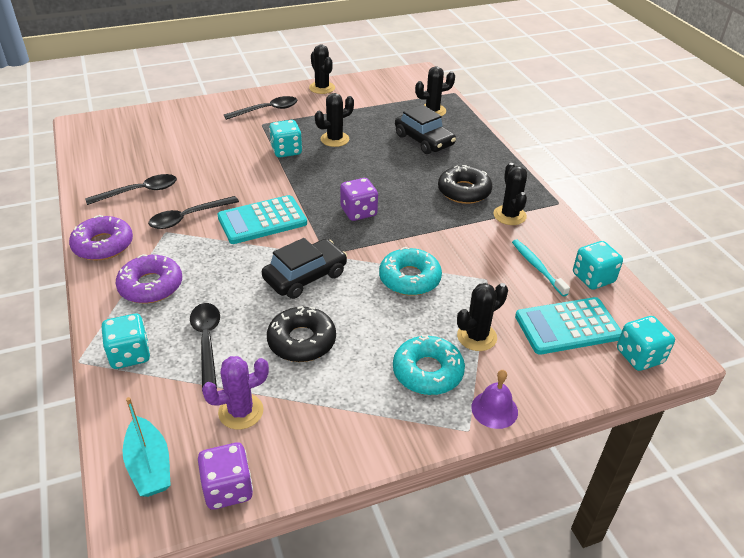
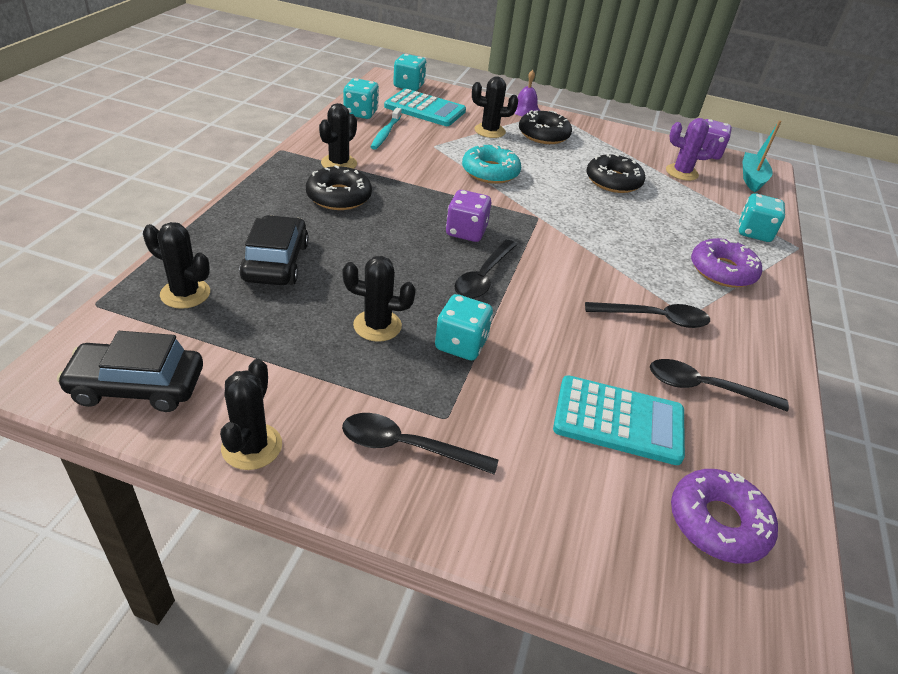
camera: 145 degrees left, 0 degrees up
(103, 245) = (767, 336): purple donut -> purple donut (718, 522)
(207, 341) = (687, 212): black spoon -> black spoon (483, 277)
(262, 220) = (573, 273): turquoise calculator -> turquoise calculator (618, 420)
(305, 276) = (574, 212): black car -> black car (137, 386)
(427, 372) = (543, 135): turquoise donut -> black donut

